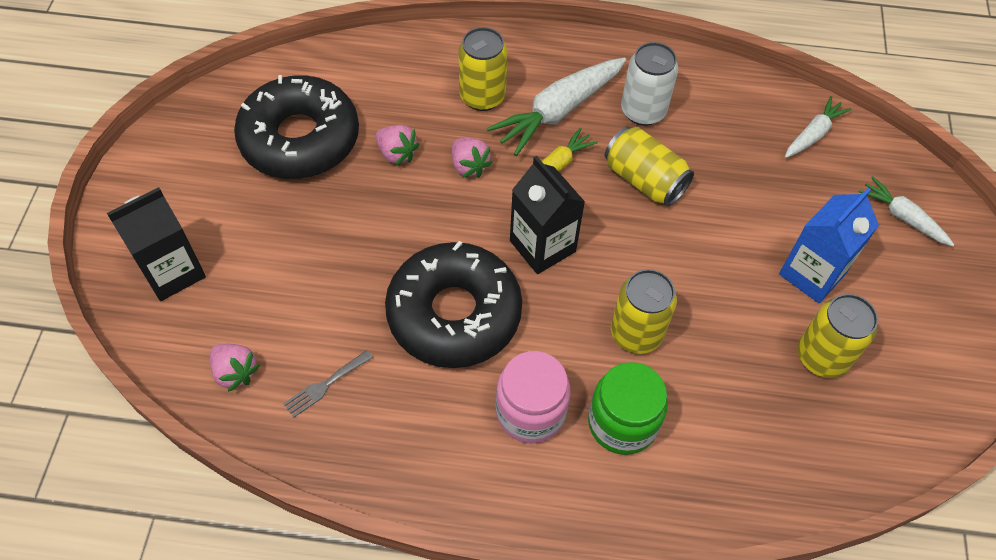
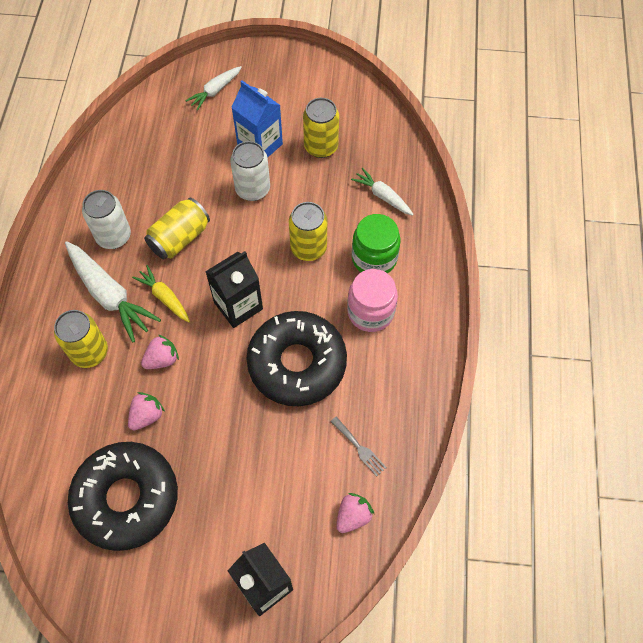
camera: 90 degrees left, 5 degrees up
(731, 264) = (252, 189): none -> white can
(813, 134) = (143, 131): white carrot -> white carrot (383, 196)

